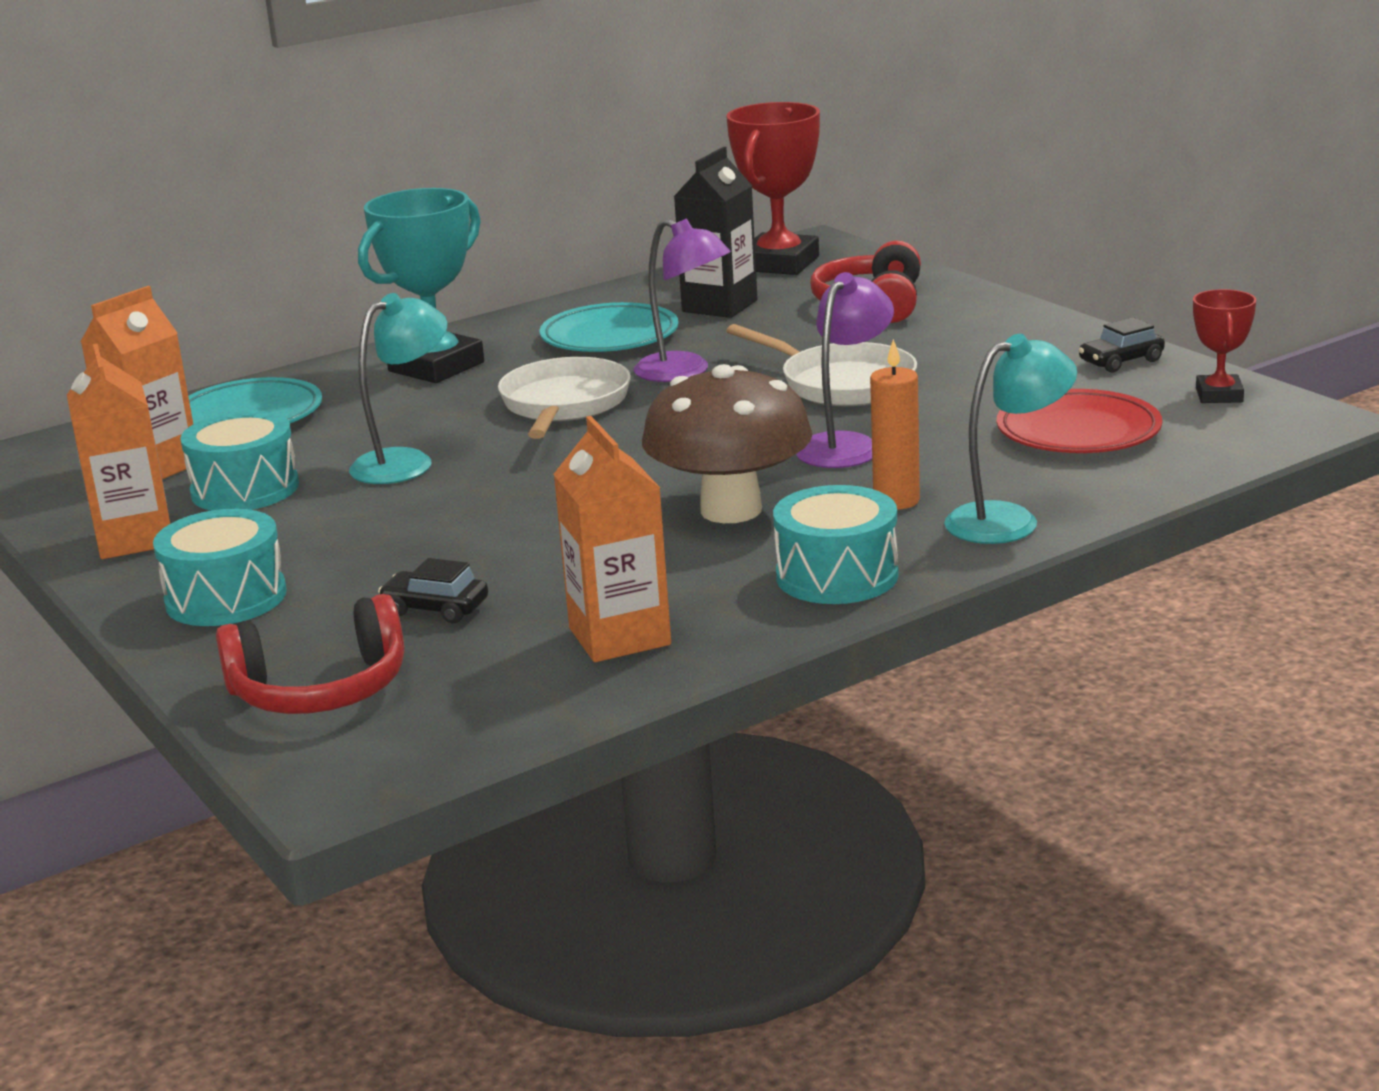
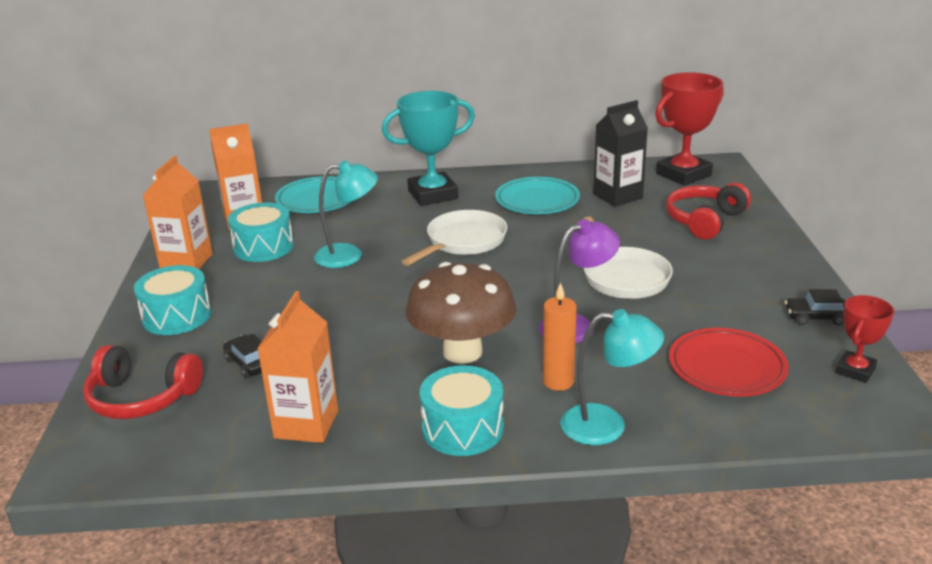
camera: 30 degrees right, 5 degrees up
(684, 372) = (548, 238): purple lamp -> none

